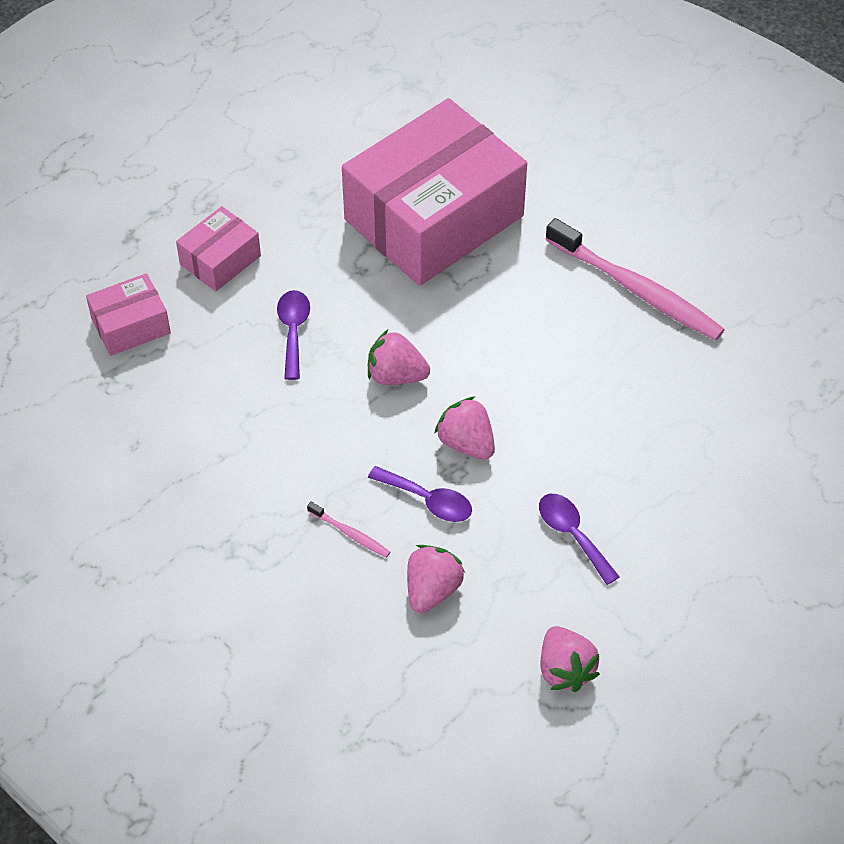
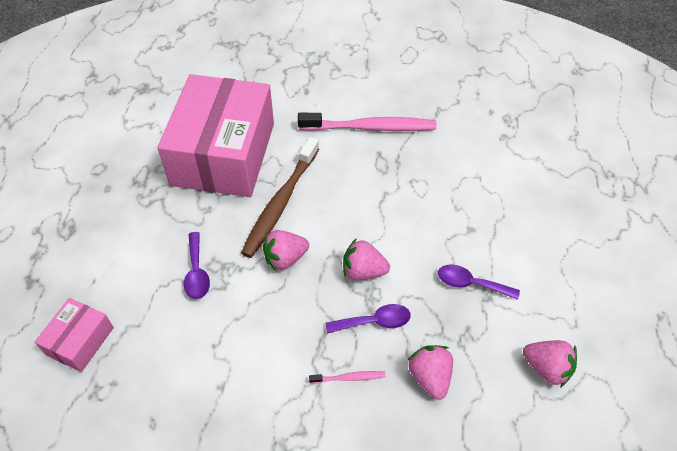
camera: 40 degrees left, 0 degrees up
(220, 260) = (109, 258): pink box -> none
(293, 331) = (197, 272): purple spoon -> purple spoon turned 150 degrees counterclockwise
(447, 313) = (281, 202): none -> brown toothbrush

